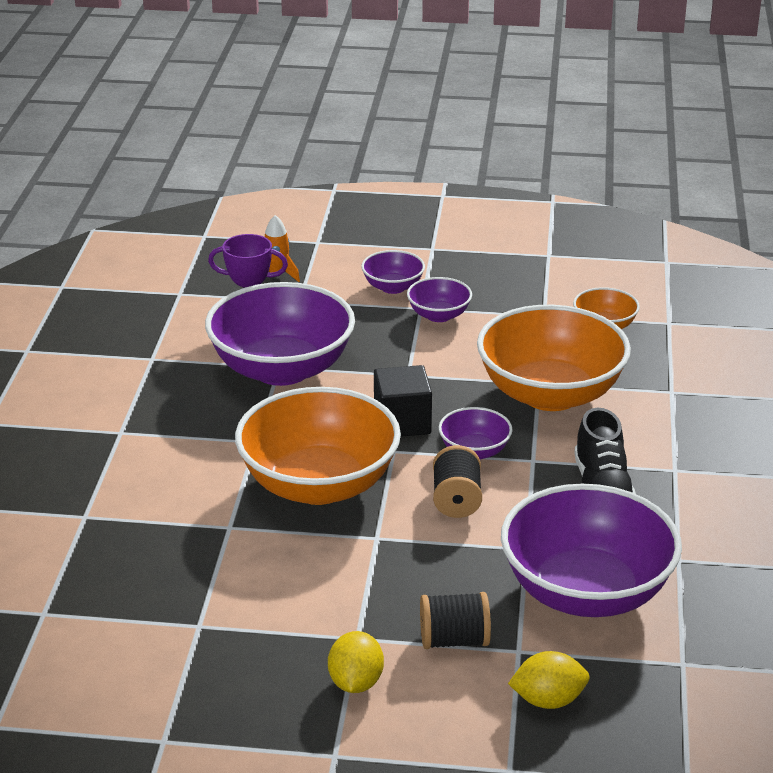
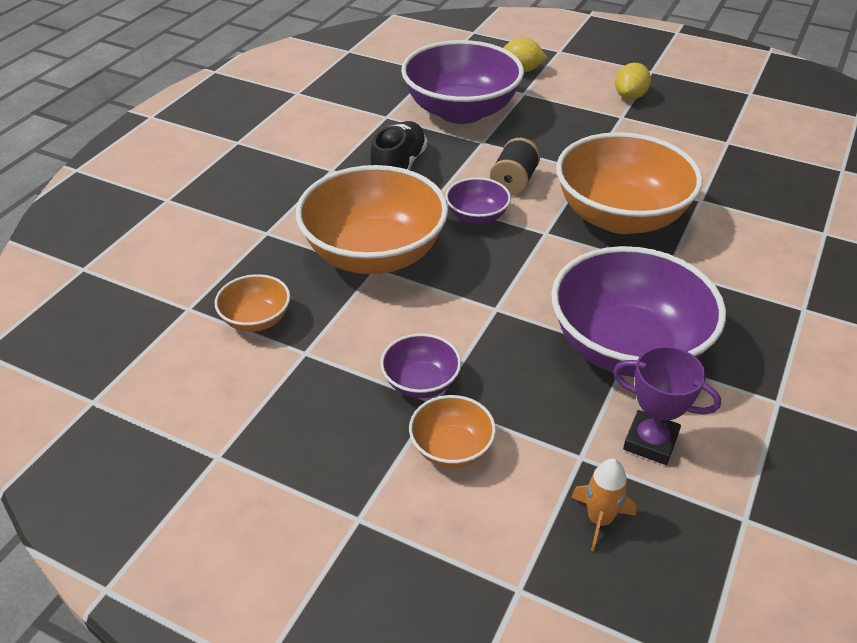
camera: 160 degrees left, 10 degrees up
(393, 287) = (451, 448): purple bowl -> orange bowl
(402, 422) = (526, 257): black cube -> none
(454, 640) = (560, 104): black spool -> none

